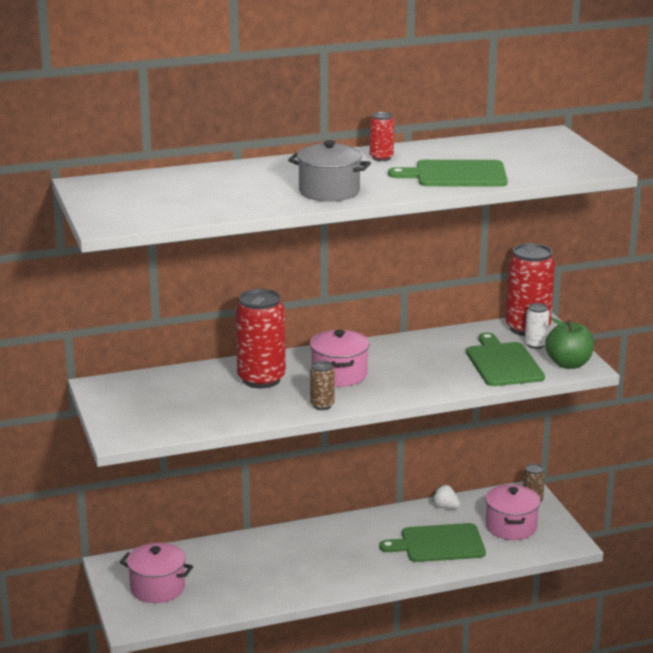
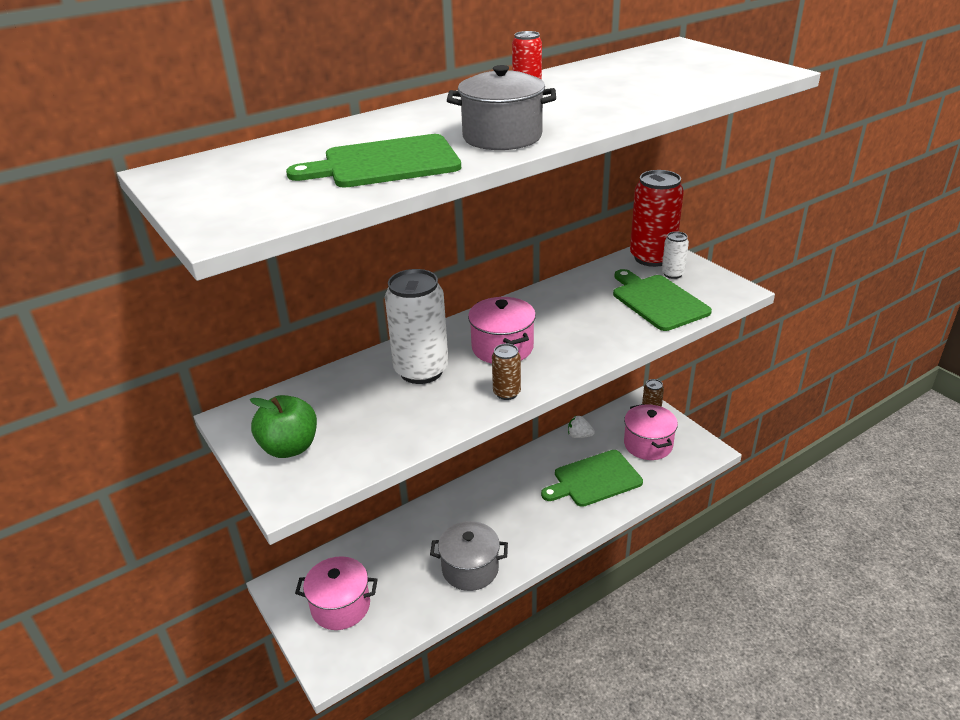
camera: 15 degrees left, 10 degrees up
(261, 379) = (421, 371): red can -> white can
(283, 585) = (470, 569): none -> grey pot
(456, 175) = (631, 97): green cutting board -> green cutting board (385, 163)
(568, 364) = (720, 290): green apple -> green apple (289, 447)

